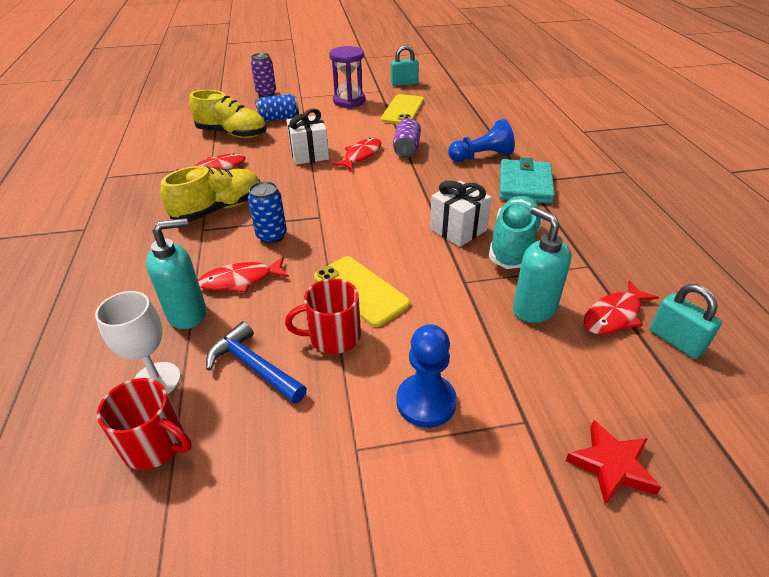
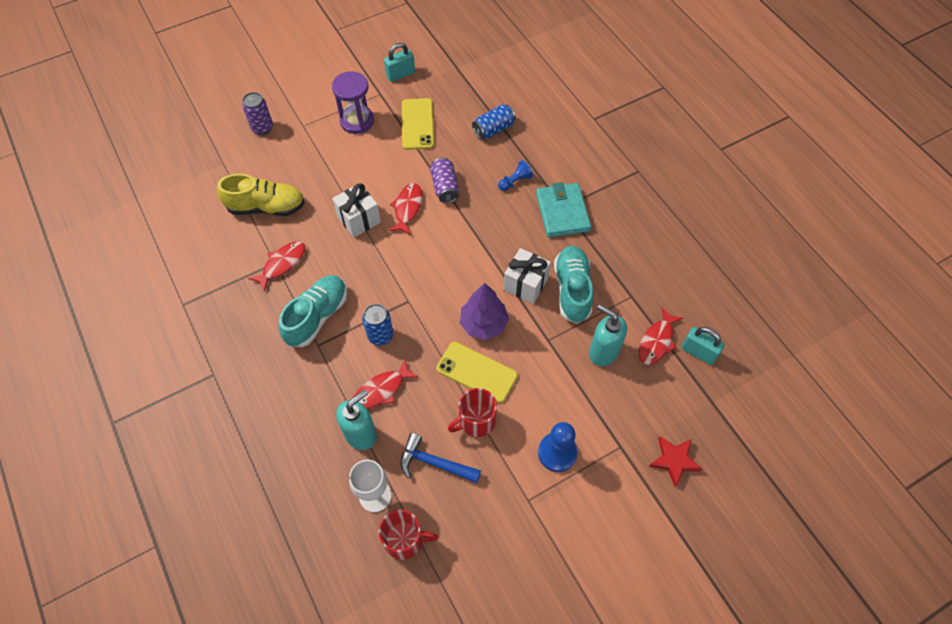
camera: 20 degrees left, 20 degrees up
(219, 209) = (317, 316): yellow shoe -> turquoise shoe
(278, 118) = (299, 169): blue can -> blue can (493, 129)
(392, 251) = (483, 324): none -> purple tree
(481, 156) = (515, 181): blue pawn -> blue pawn, size x0.62

